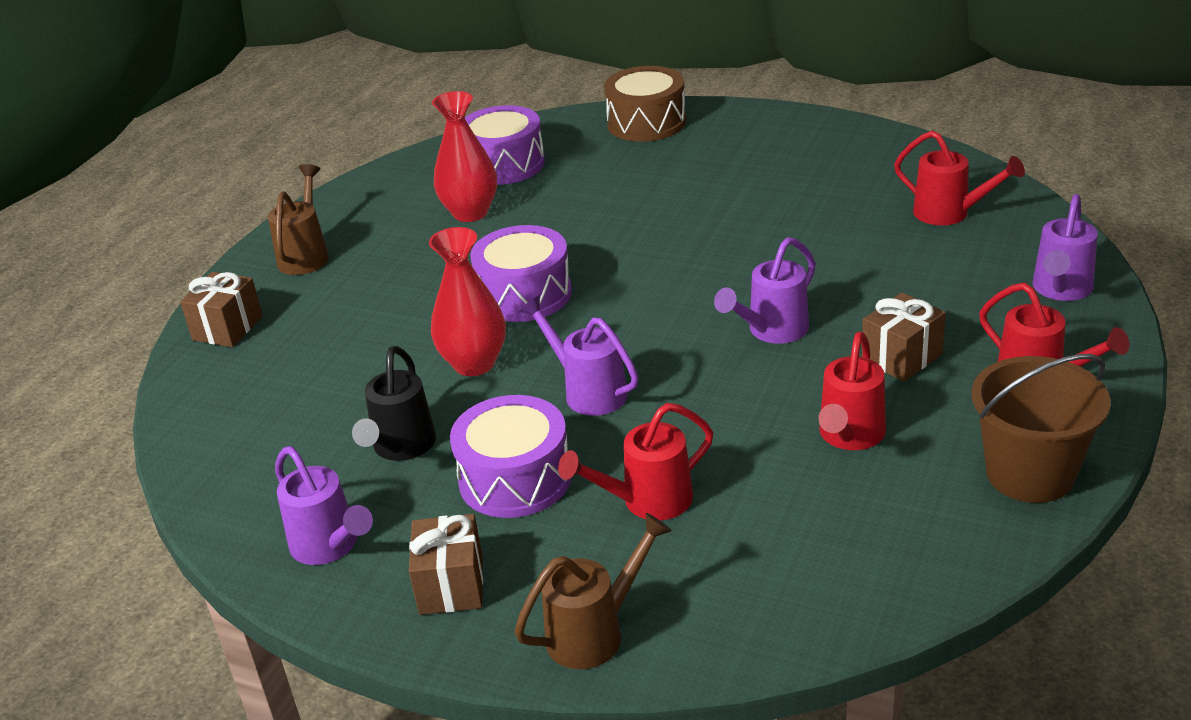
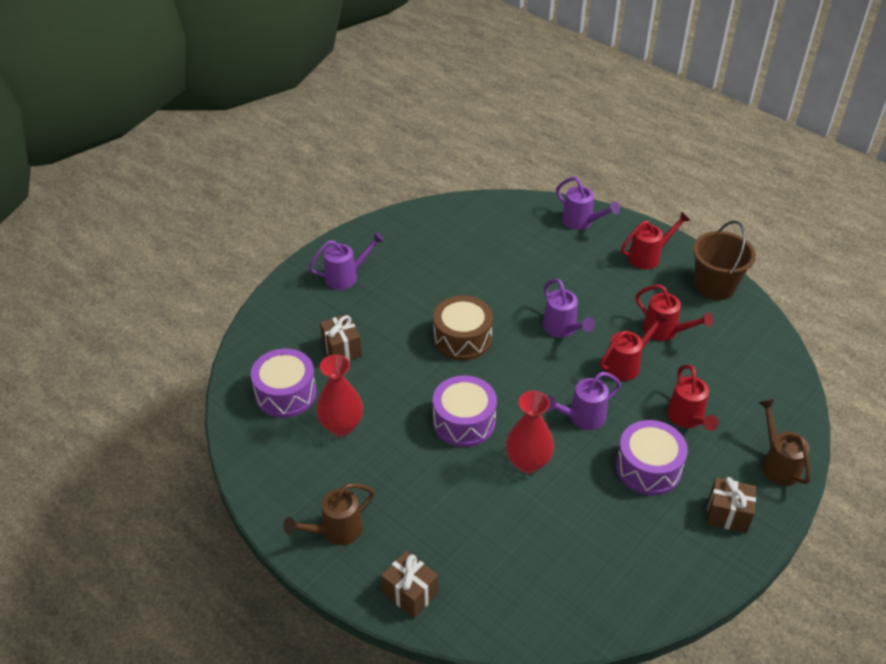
camera: 75 degrees left, 10 degrees up
(306, 255) = (336, 531): brown watering can -> brown watering can turned 60 degrees counterclockwise
(329, 546) = (678, 565): purple watering can -> purple watering can (346, 277)
(401, 447) = (598, 515): black watering can -> none
(646, 123) = (286, 310): brown drum -> brown drum (462, 339)
(901, 357) = (610, 292): brown gift -> brown gift (342, 349)
(949, 213) = (489, 229): red watering can -> red watering can (626, 364)

